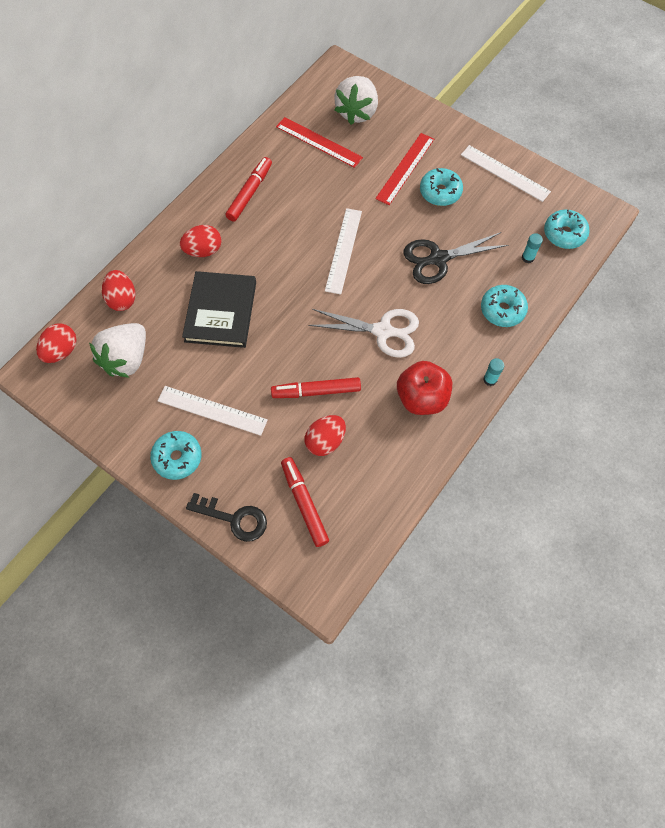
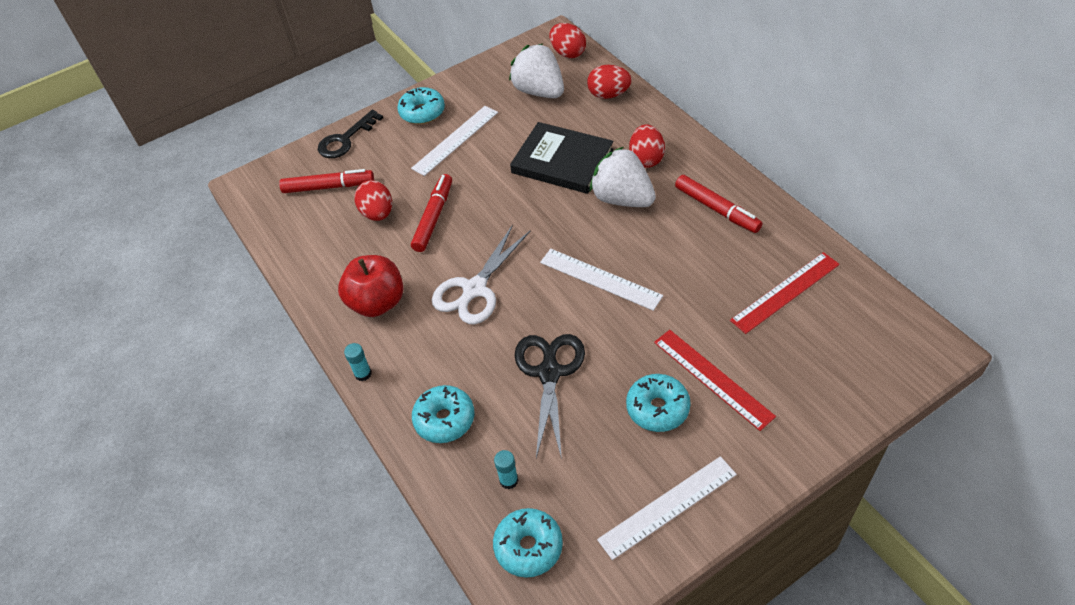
camera: 115 degrees right, 15 degrees down
(357, 112) = (834, 348): white strawberry -> white strawberry (622, 199)

